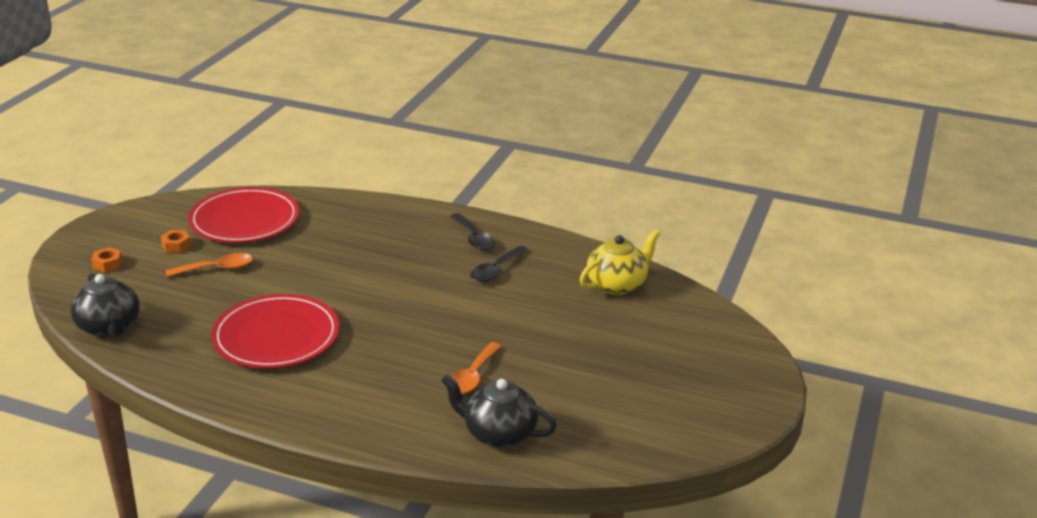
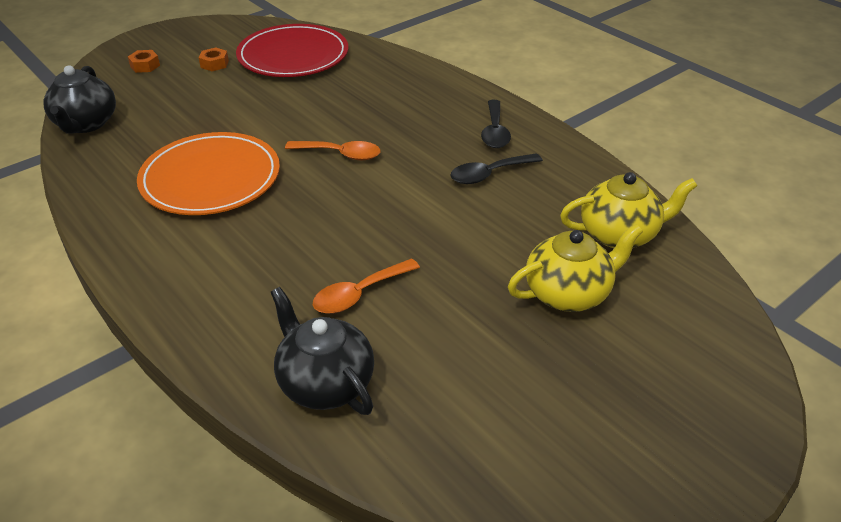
camera: 30 degrees right, 10 degrees up
(217, 269) = (226, 95): orange spoon -> orange spoon (340, 154)
(276, 336) = (211, 178): red plate -> orange plate
(612, 331) = (568, 293): none -> yellow teapot

